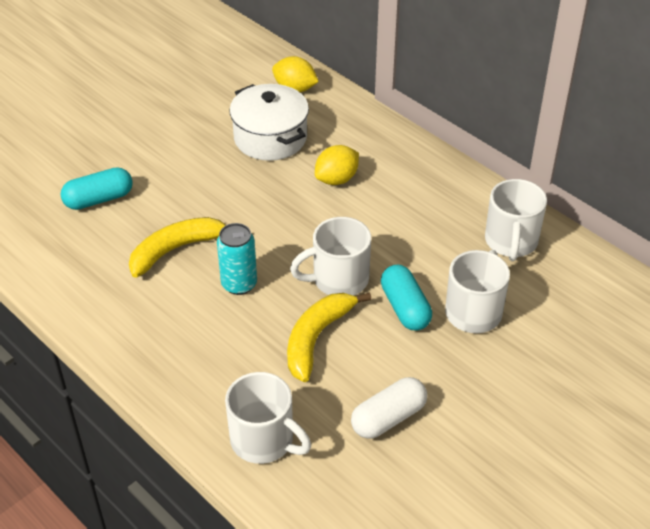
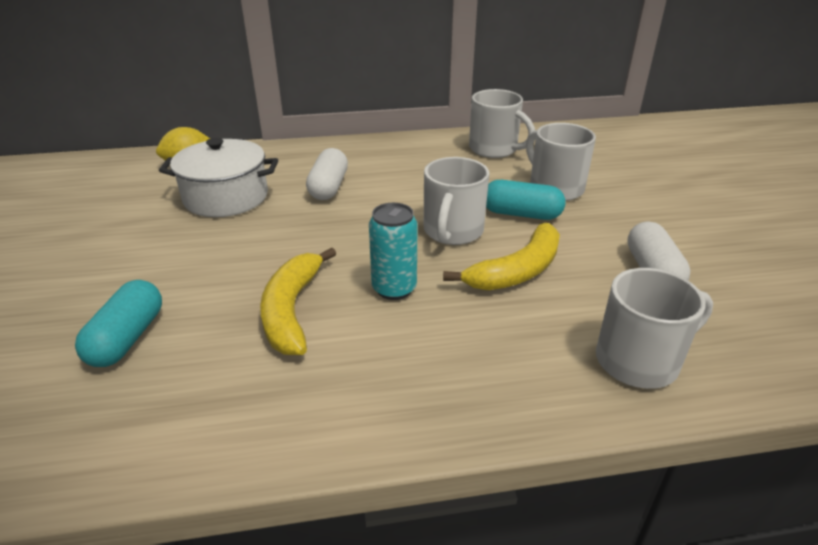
camera: 55 degrees left, 10 degrees down
(317, 338) = (517, 271): yellow banana -> yellow banana turned 105 degrees counterclockwise
(336, 179) = (328, 187): yellow lemon -> white capsule

